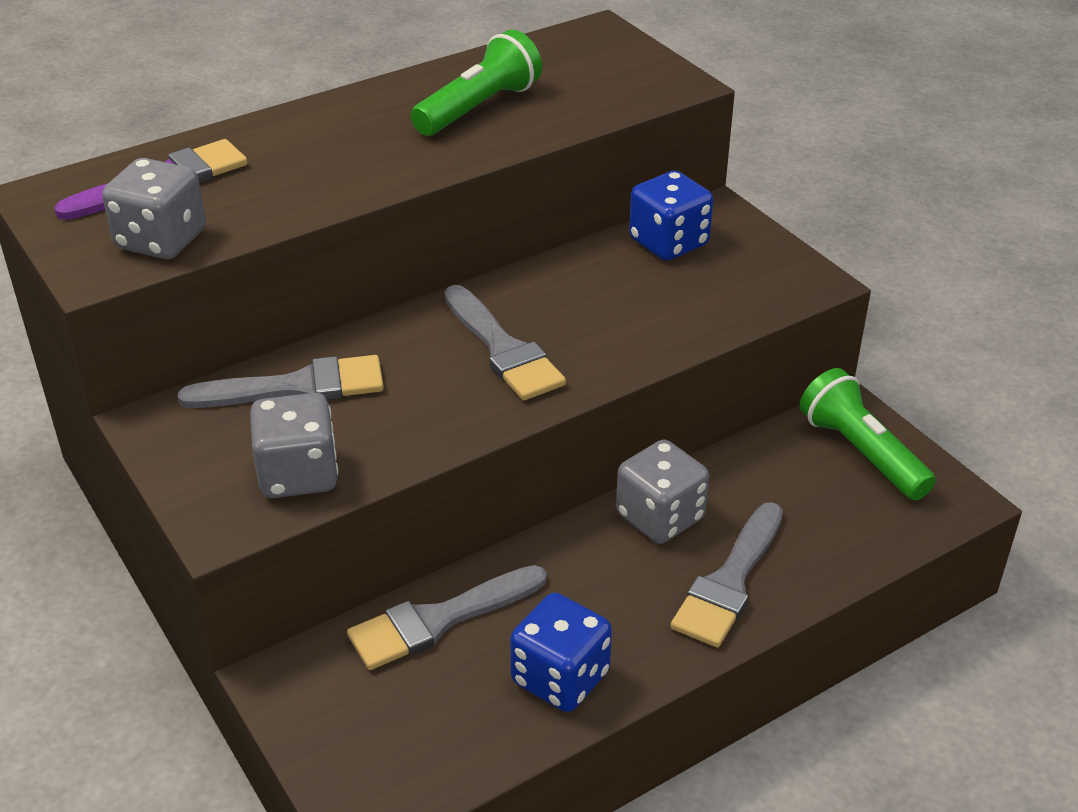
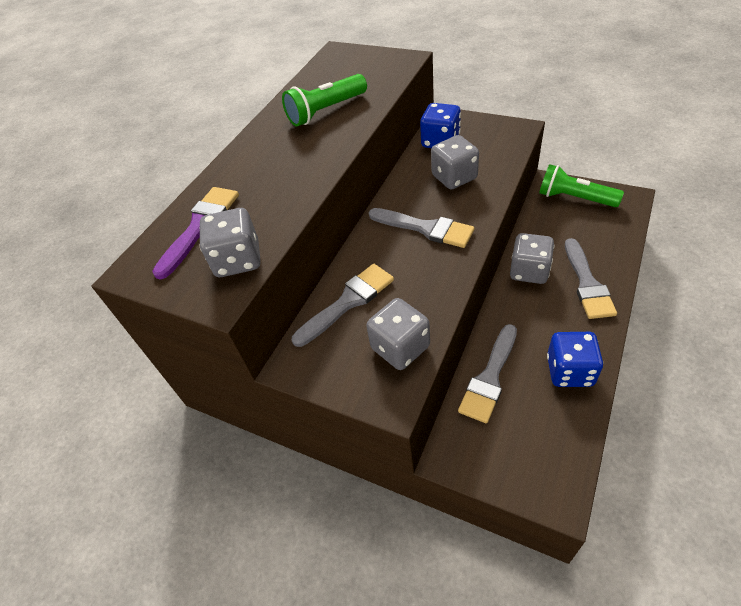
camera: 25 degrees left, 10 degrees up
(479, 108) = (326, 111): green flashlight -> green flashlight turned 135 degrees counterclockwise
(626, 302) = (454, 177): none -> grey dice

